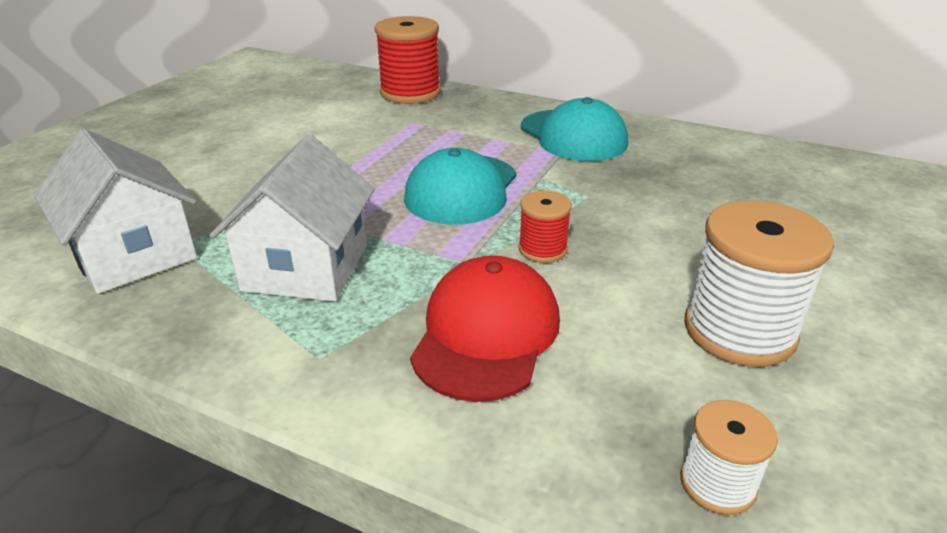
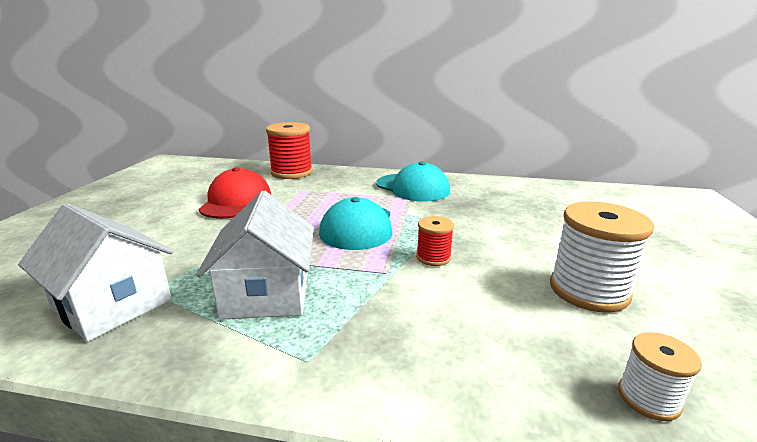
camera: 15 degrees left, 10 degrees down
(486, 334) = (427, 320): red cap -> red cap (236, 201)

